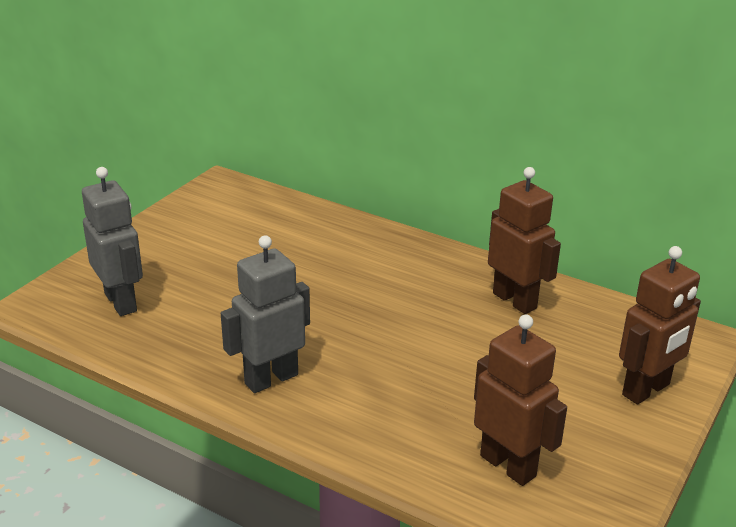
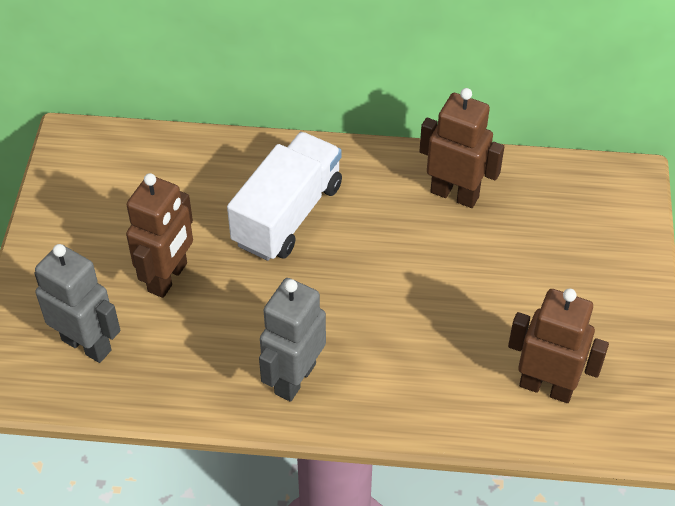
camera: 25 degrees left, 20 degrees up
(353, 271) = (287, 214): none -> white truck
(646, 390) = (614, 257): brown robot -> brown robot (168, 277)

